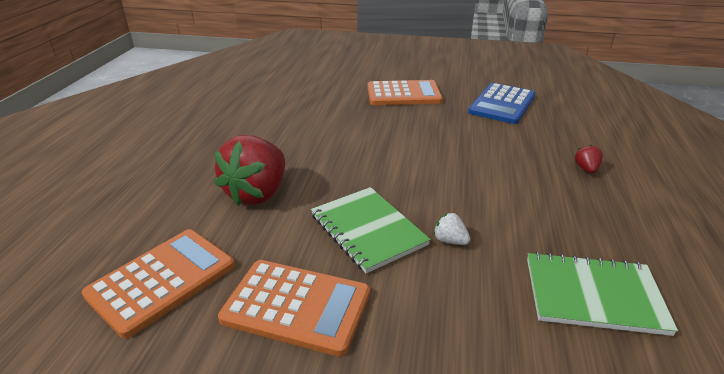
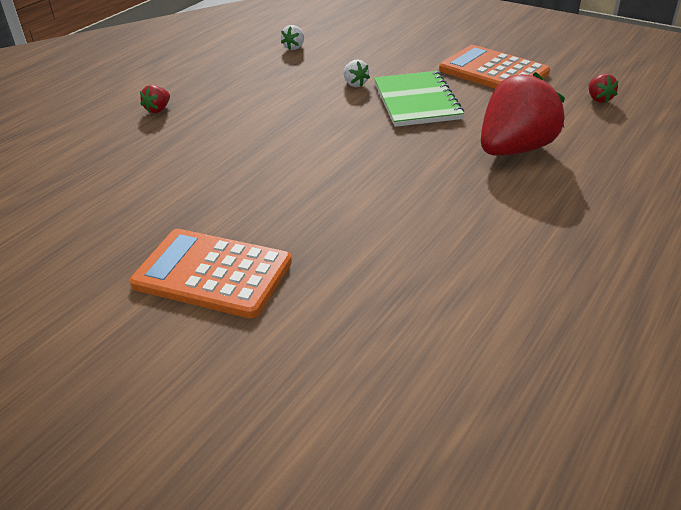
camera: 155 degrees left, 5 degrees up
(162, 280) = (599, 99): orange calculator -> red strawberry
(502, 104) = (95, 210): blue calculator -> none
(593, 295) = (294, 47): green notebook -> white strawberry

